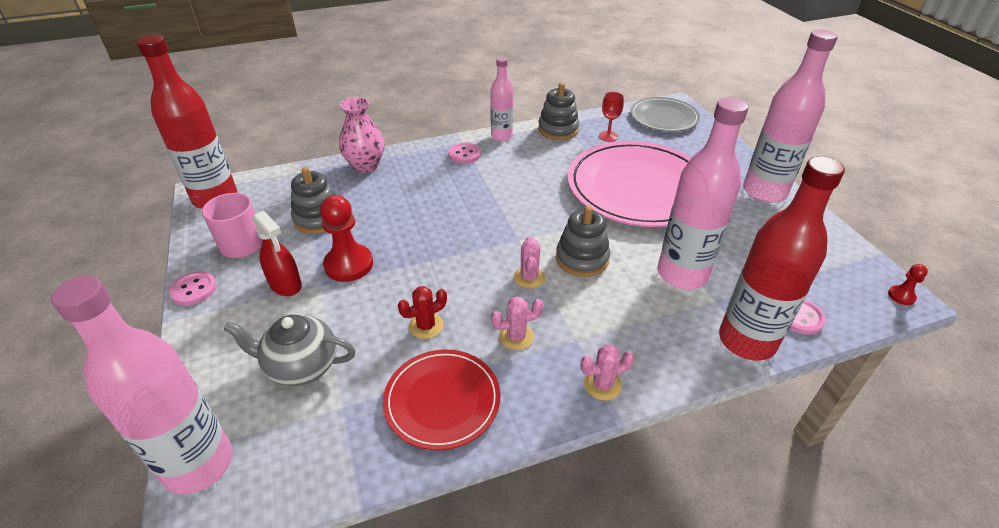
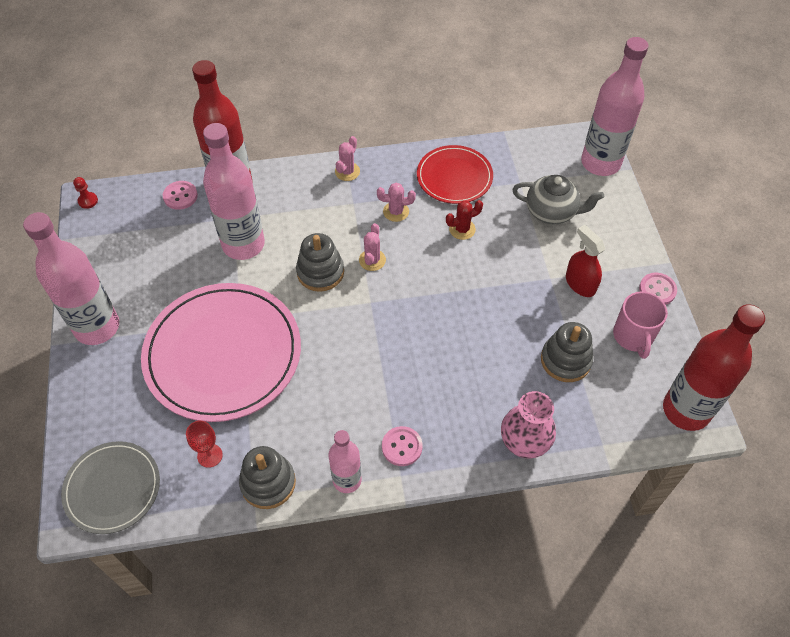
camera: 170 degrees left, 15 degrees up
(349, 264) = (528, 297): red pawn -> none
(602, 385) = (347, 171): pink cactus -> pink cactus turned 60 degrees counterclockwise

